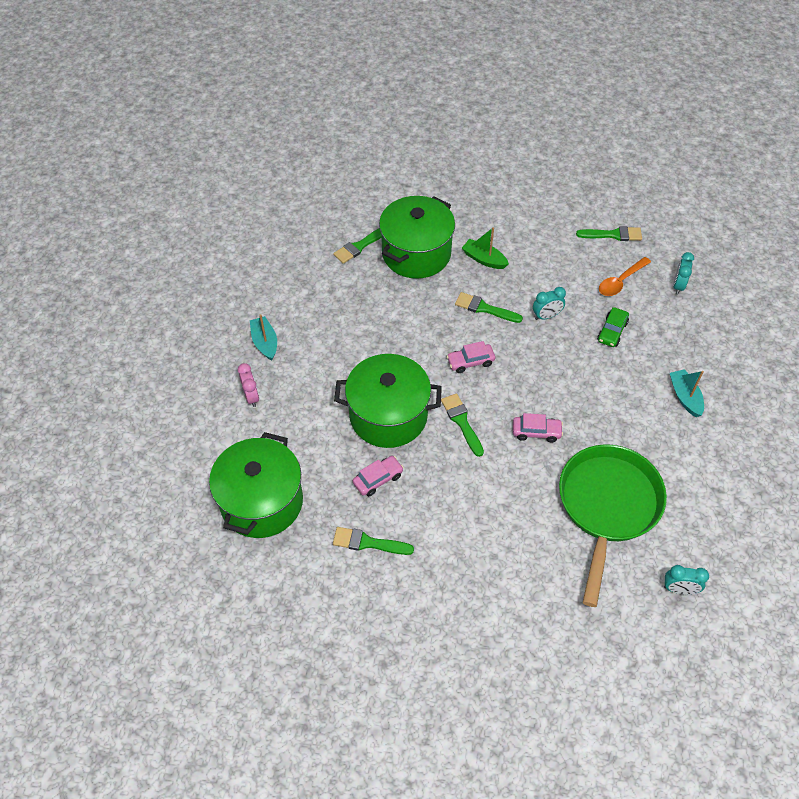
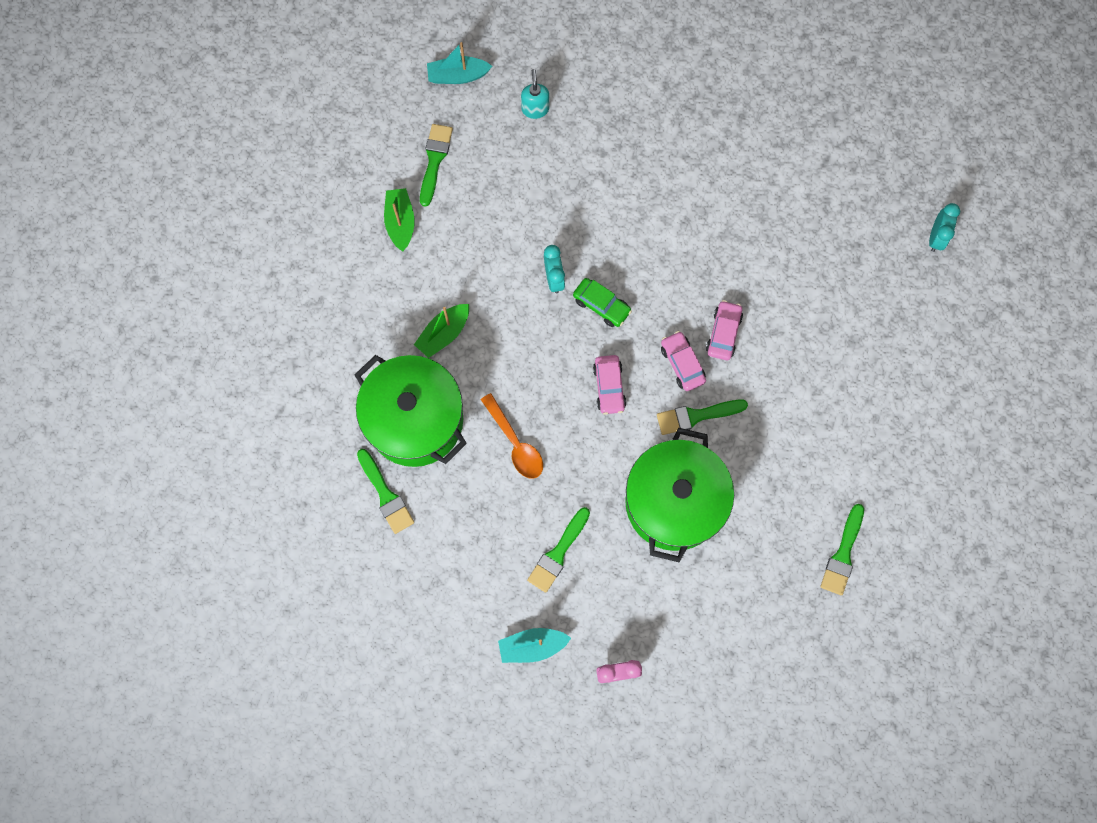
camera: 80 degrees left, 20 degrees up
(262, 502) = (773, 673): green pot -> none
(378, 479) = (761, 529): pink car -> pink car (682, 364)
(484, 308) = (527, 351): green brush -> green brush (558, 553)
(559, 223) = (400, 222): none -> green boat
(607, 506) = (831, 281): green pan -> none
(612, 331) = (592, 207): green car -> green car (601, 305)
(620, 281) = (515, 174): orange spoon -> orange spoon (515, 443)
(678, 286) = (535, 109): turquoise clock -> turquoise soap dispenser
(685, 397) = (701, 155): turquoise boat -> turquoise boat (457, 76)

